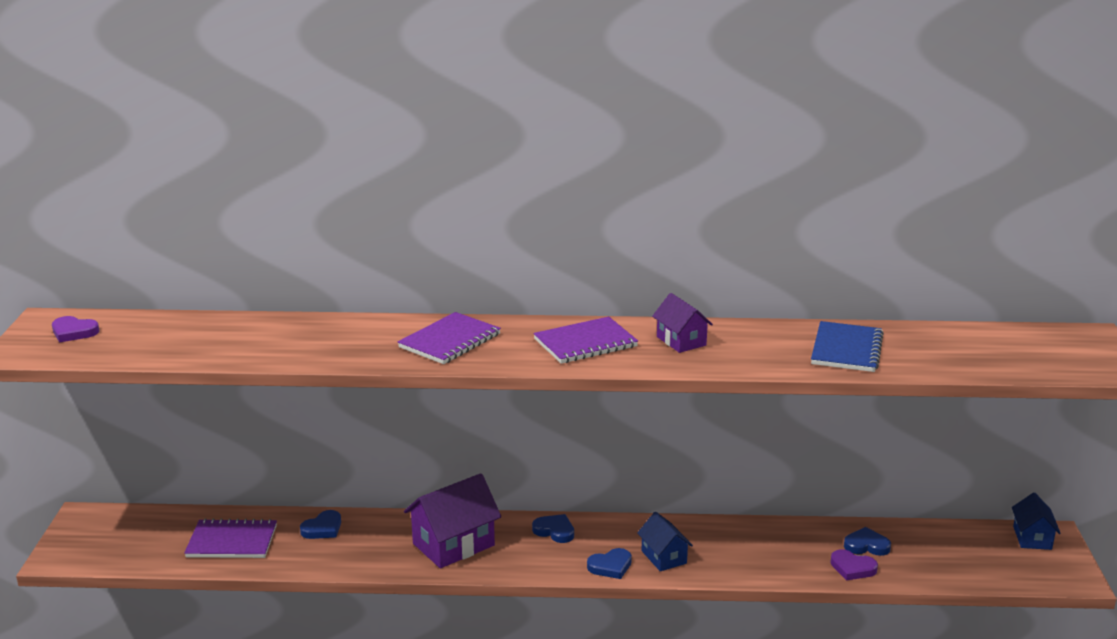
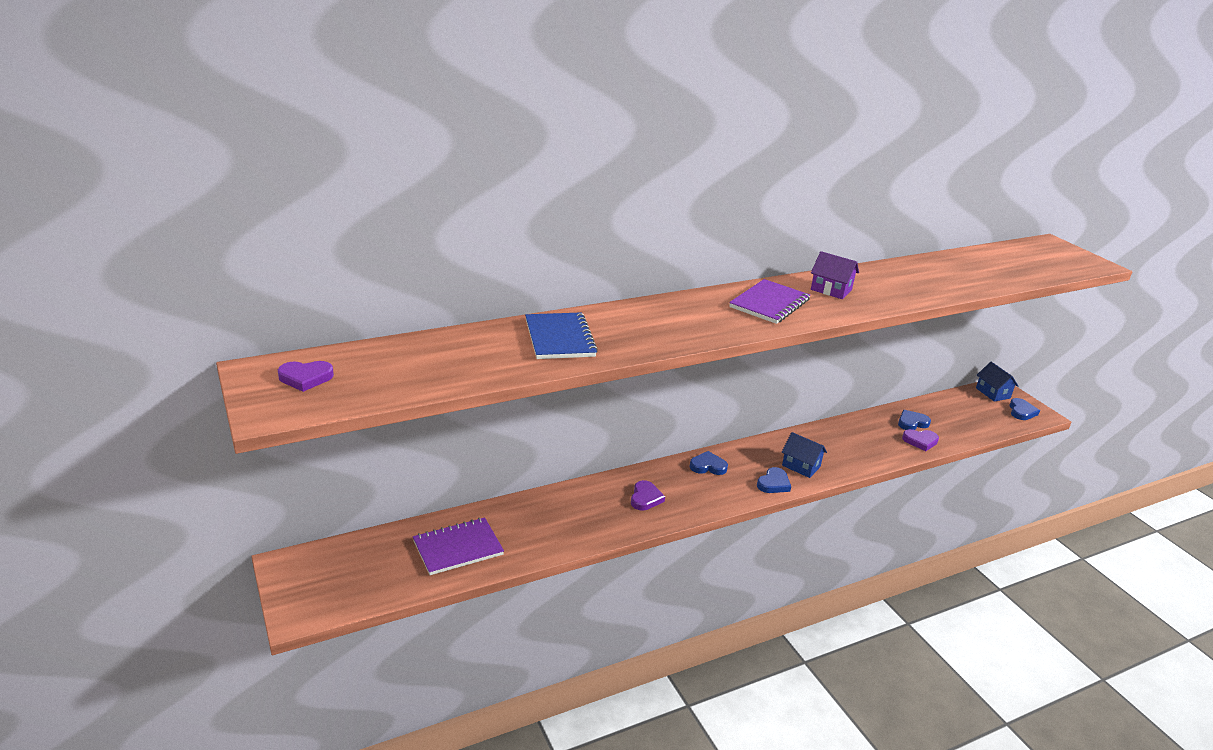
camera: 30 degrees left, 5 degrees up
(323, 528) = (527, 513): blue heart -> blue heart (1021, 411)
(449, 341) = (667, 321): purple notebook -> none
(453, 544) = (645, 498): purple house -> purple heart
(846, 349) = (939, 277): blue notebook -> blue notebook (559, 338)

